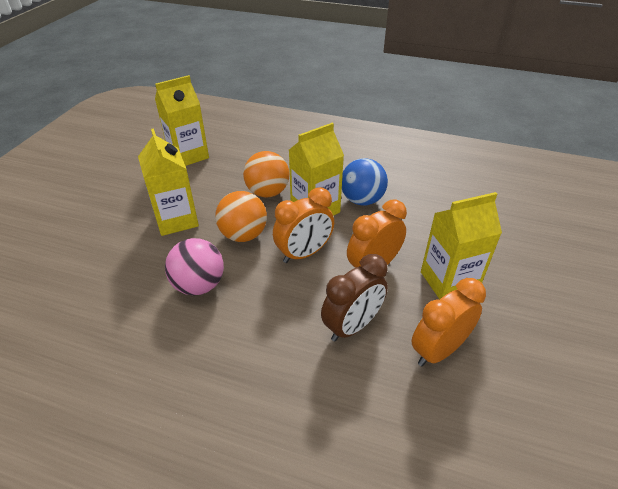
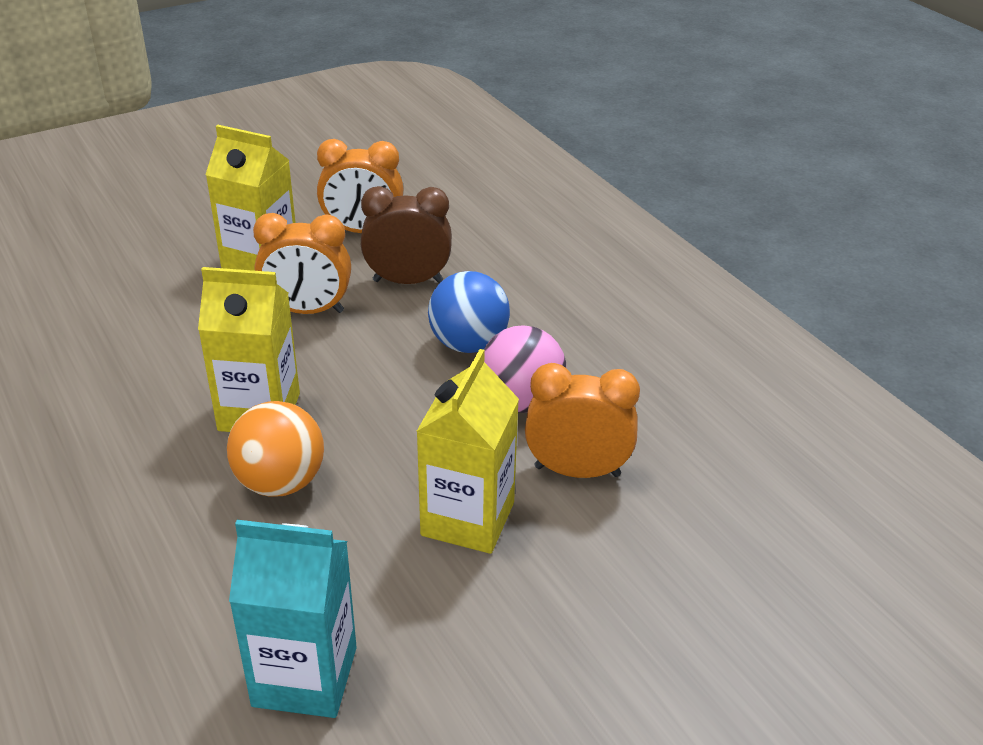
camera: 140 degrees left, 5 degrees down
(188, 155) = (305, 676): yellow carton -> turquoise carton
(243, 235) = (399, 434): orange ball -> none
(304, 253) = (357, 366): orange clock -> orange clock (577, 471)
(362, 200) = (181, 387): blue ball -> blue ball (468, 344)

